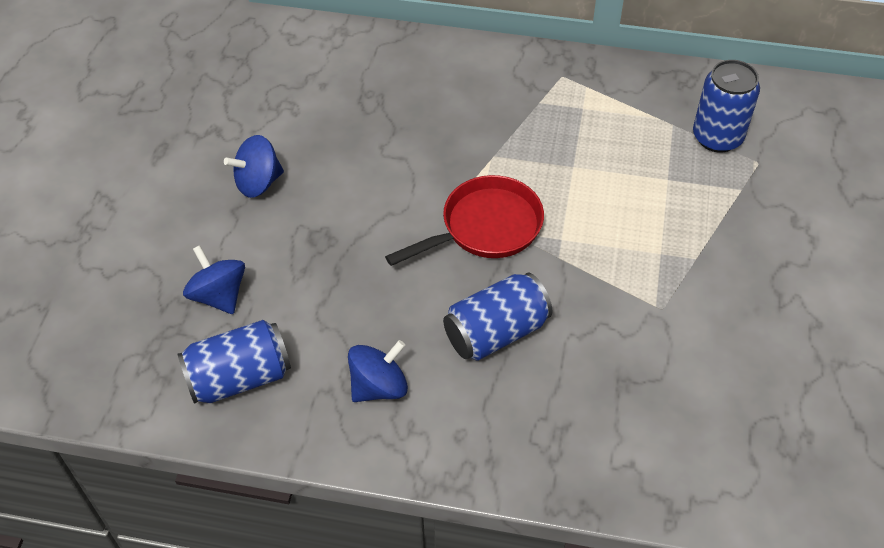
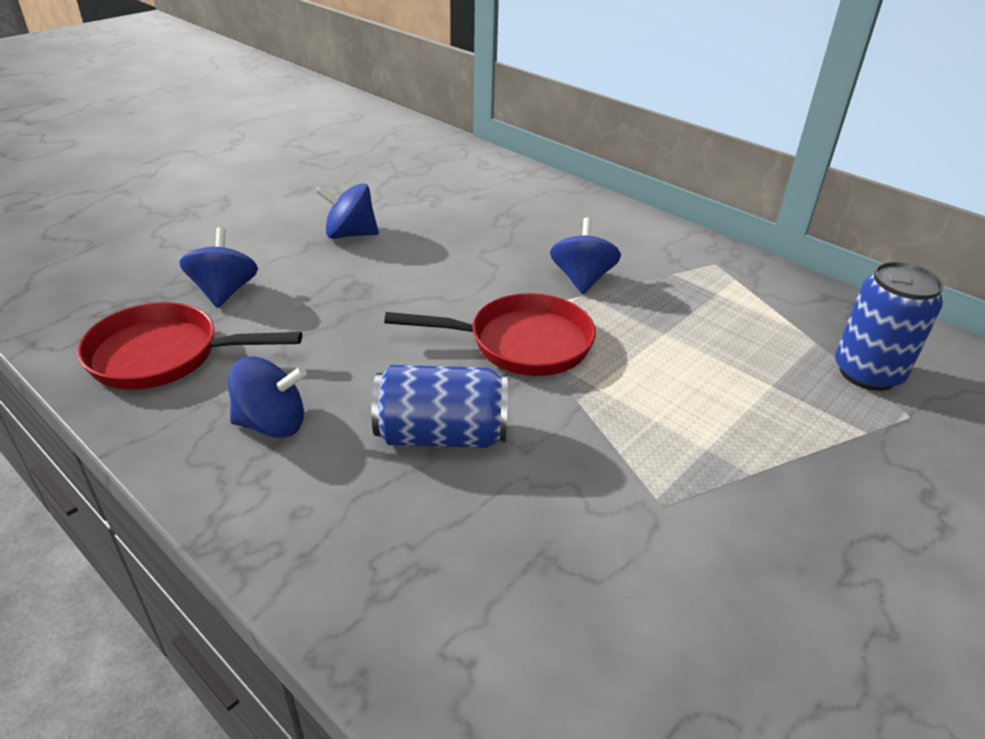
camera: 30 degrees right, 15 degrees down
(239, 377) = (163, 356): blue can -> red pan
(479, 141) = (582, 279): none -> blue spinning top

